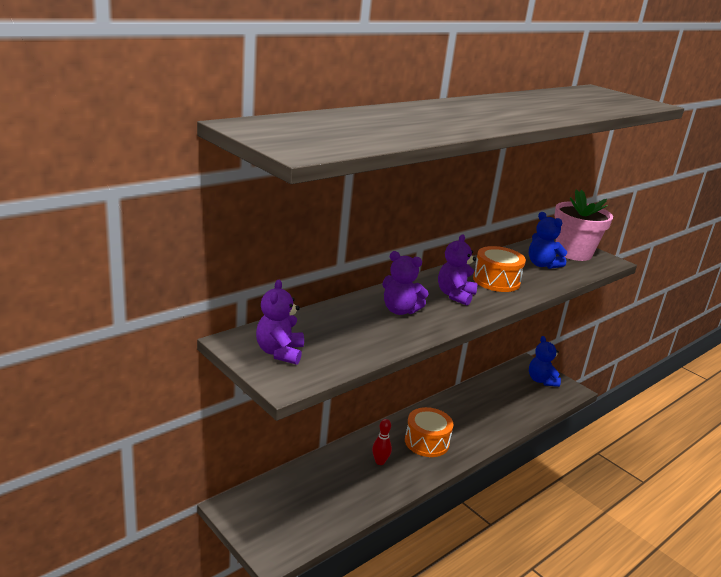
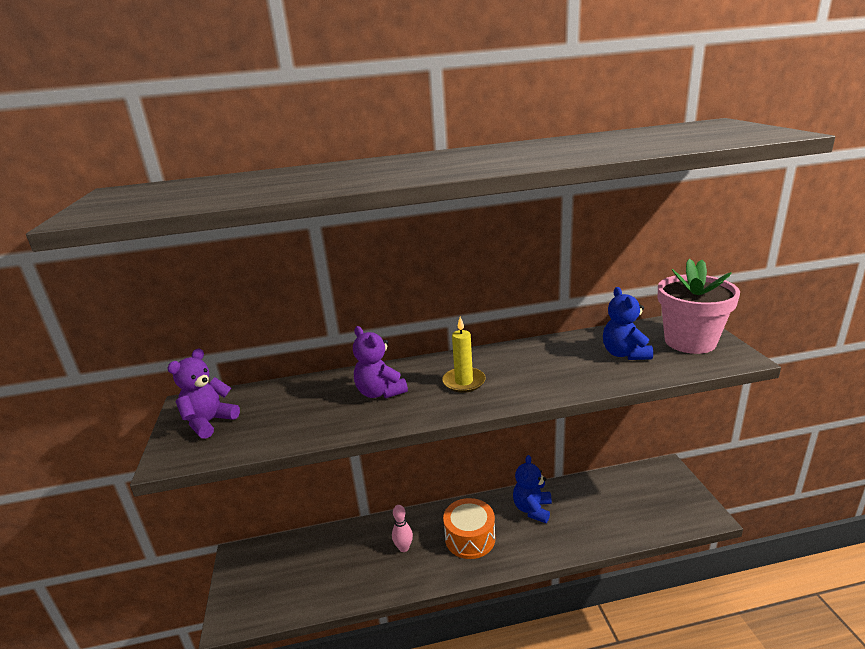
camera: 35 degrees right, 0 degrees up
(380, 462) = (404, 548): red bowling pin -> pink bowling pin
(455, 295) = (464, 382): purple teddy bear -> yellow candle
(496, 281) = (537, 369): orange drum -> none
(541, 380) = (670, 493): blue teddy bear -> blue teddy bear (532, 509)

